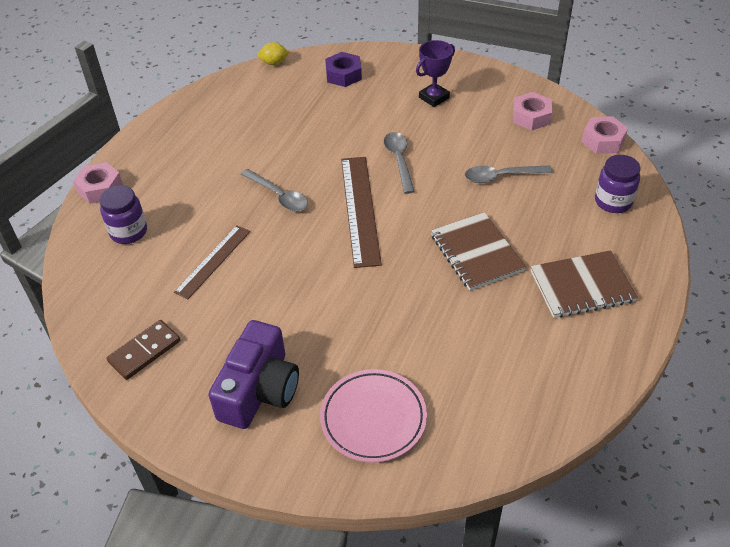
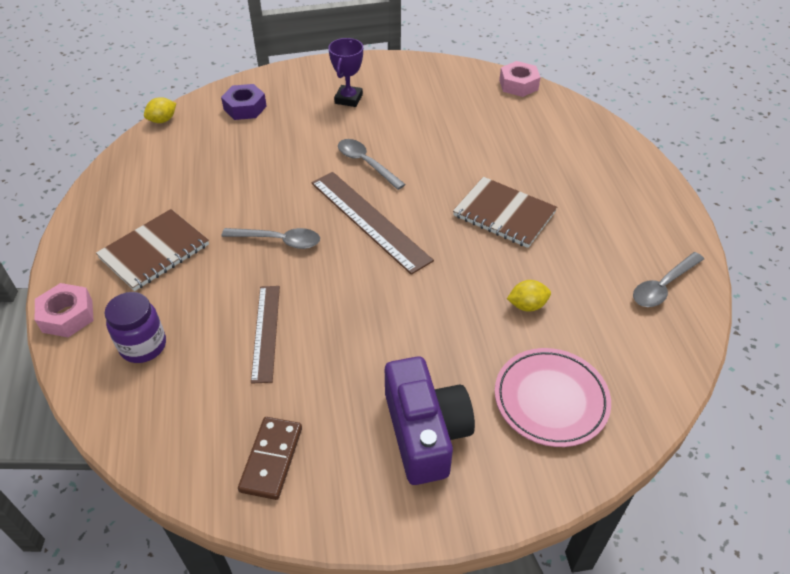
camera: 35 degrees left, 0 degrees up
(424, 337) = (527, 305): none -> yellow lemon
(500, 176) = (465, 143): grey spoon -> grey spoon (662, 286)
(531, 117) = (445, 86): pink nut -> none
(582, 286) = (608, 204): brown notebook -> brown notebook (154, 251)
(613, 202) = (569, 129): purple jar -> none

